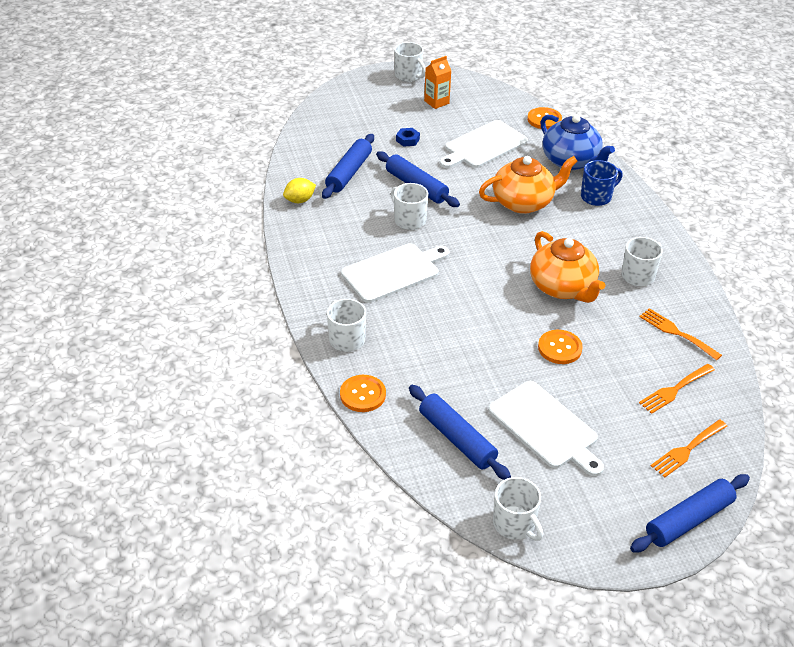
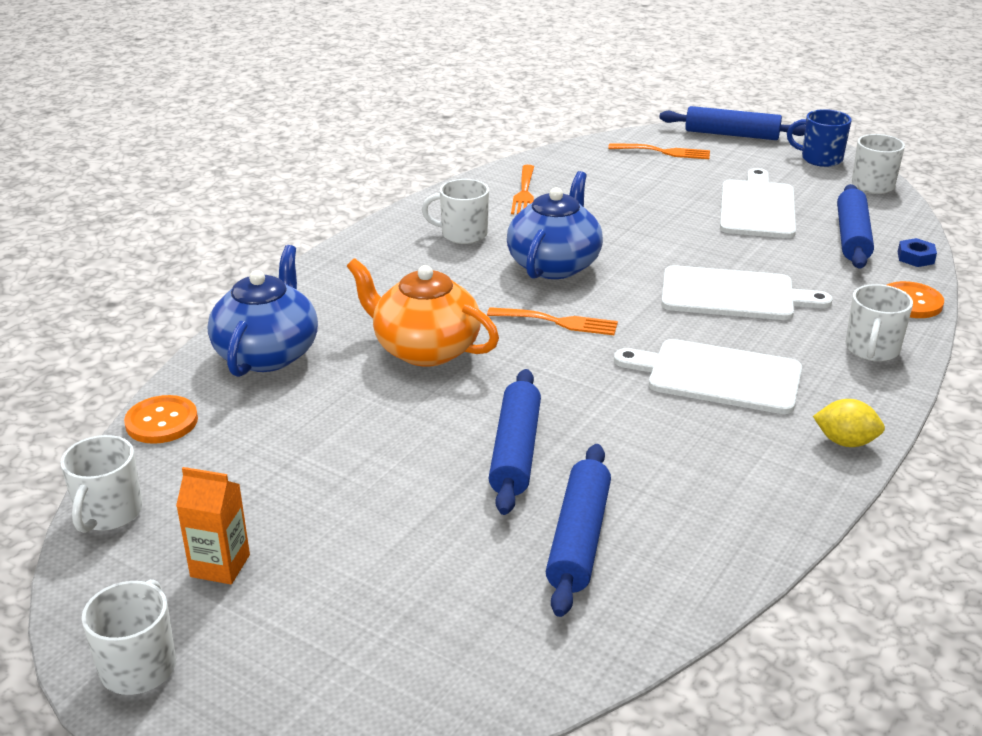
camera: 130 degrees left, 10 degrees down
(300, 200) = (723, 546): yellow lemon -> yellow lemon (845, 442)
(349, 173) = (579, 539): blue rolling pin -> blue rolling pin turned 60 degrees counterclockwise
(407, 140) = (396, 530): blue nut -> blue nut (915, 257)
(409, 220) = (602, 417): white mug -> white mug (108, 513)
(483, 146) = (317, 443): white cutting board -> white cutting board (733, 294)
(559, 348) = (649, 235): orange button -> none
(562, 287) = (554, 265): orange teapot -> blue teapot
(597, 197) = (336, 306): blue mug -> blue mug (820, 159)
(674, 390) = (604, 173): orange fork -> orange fork (558, 322)

